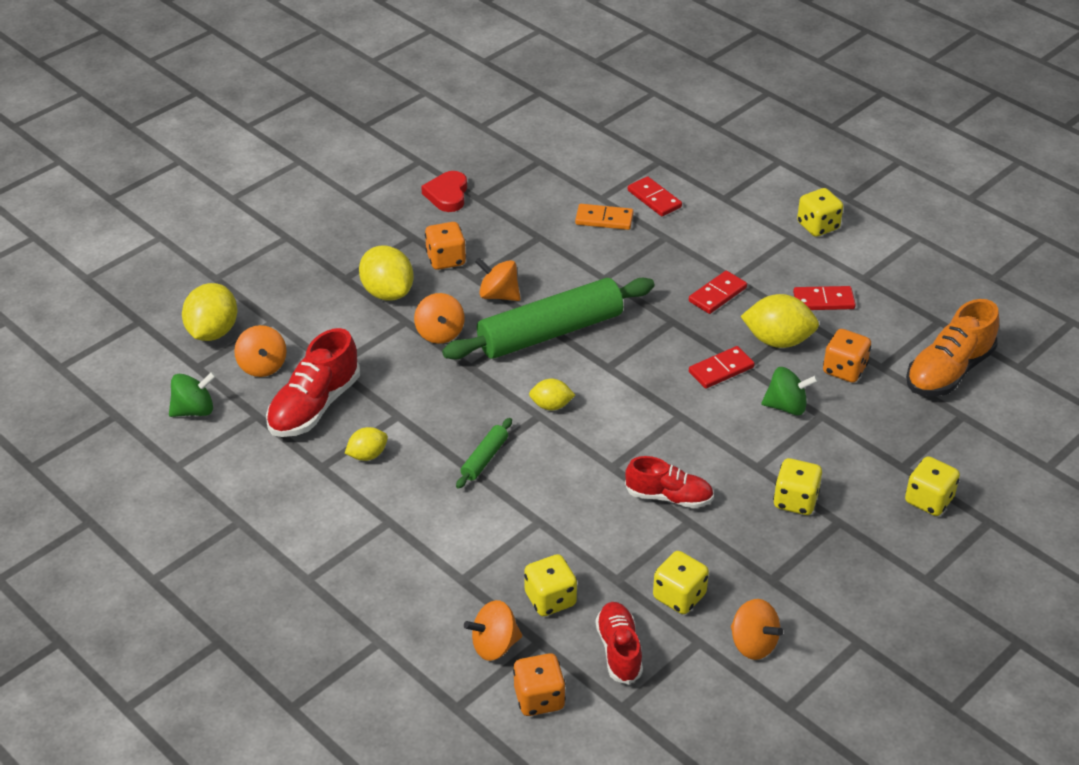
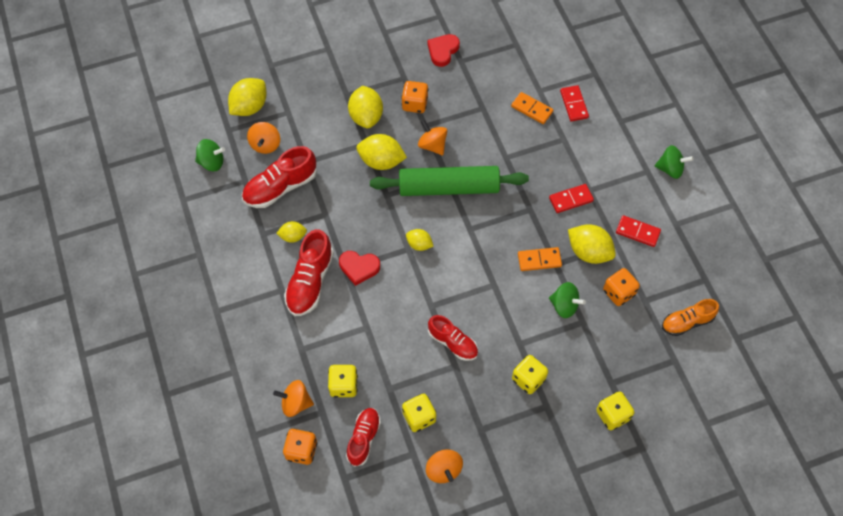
camera: 25 degrees right, 20 degrees up
(425, 497) = (310, 281): none -> red shoe
(440, 333) = (381, 161): orange spinning top -> yellow lemon
(484, 458) = (359, 268): green rolling pin -> red heart
(721, 369) = (539, 260): red domino -> orange domino
(818, 226) = (670, 169): yellow dice -> green spinning top
(948, 371) = (687, 322): orange shoe -> orange shoe, size x0.66

